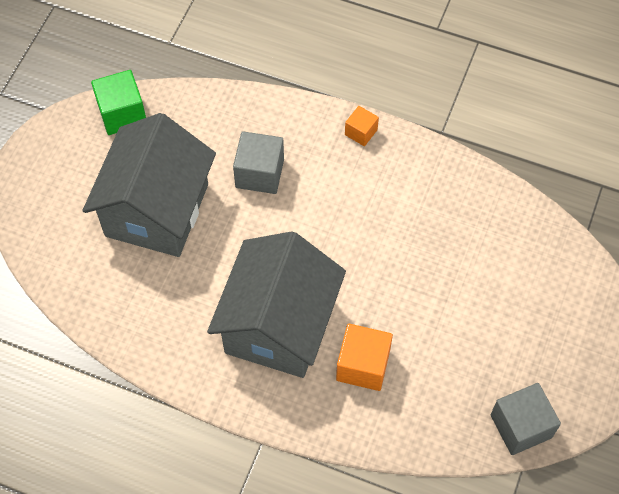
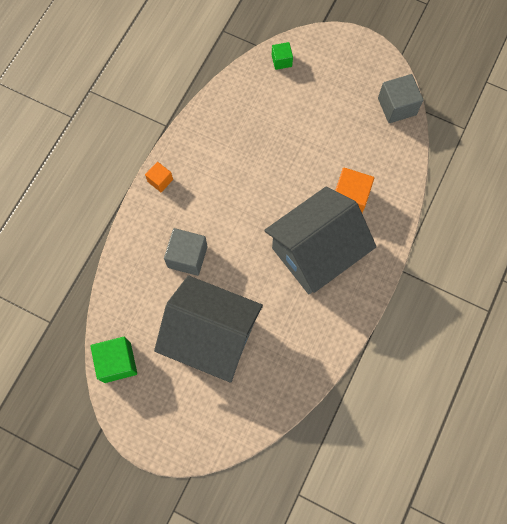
camera: 85 degrees left, 10 degrees up
(278, 325) = (316, 252): grey house -> grey house turned 60 degrees counterclockwise
(567, 262) = (281, 61): none -> green cube

